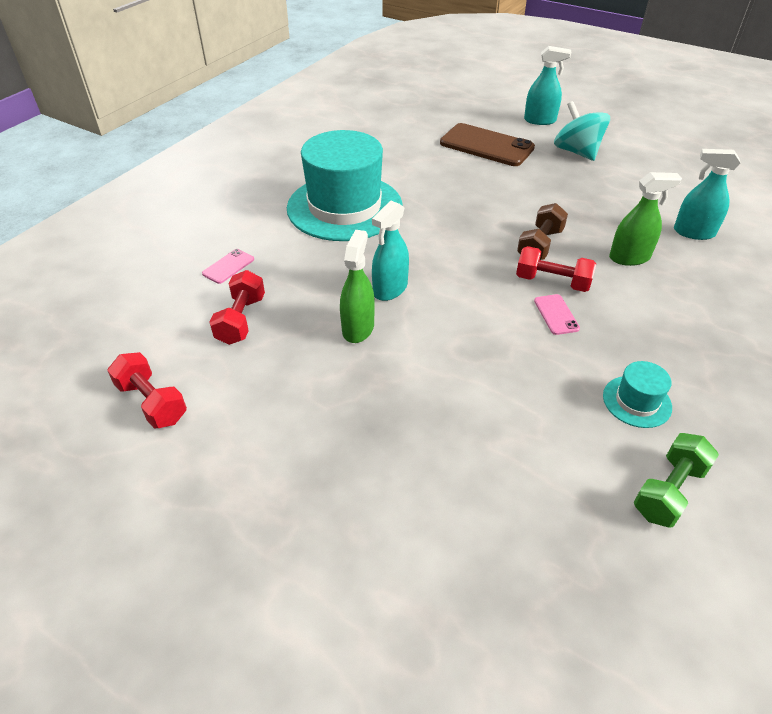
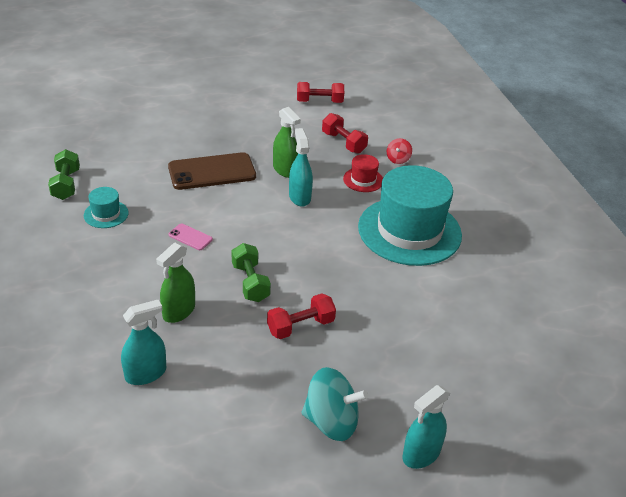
camera: 130 degrees right, 5 degrees down
(228, 266) = (398, 159): pink phone -> red spinning top
(300, 268) = (363, 180): none -> red hat
(486, 146) = (414, 368): brown phone -> brown phone (212, 172)
(540, 245) = (250, 282): brown dumbbell -> green dumbbell
(552, 282) = (213, 258): red dumbbell -> red dumbbell (300, 326)

